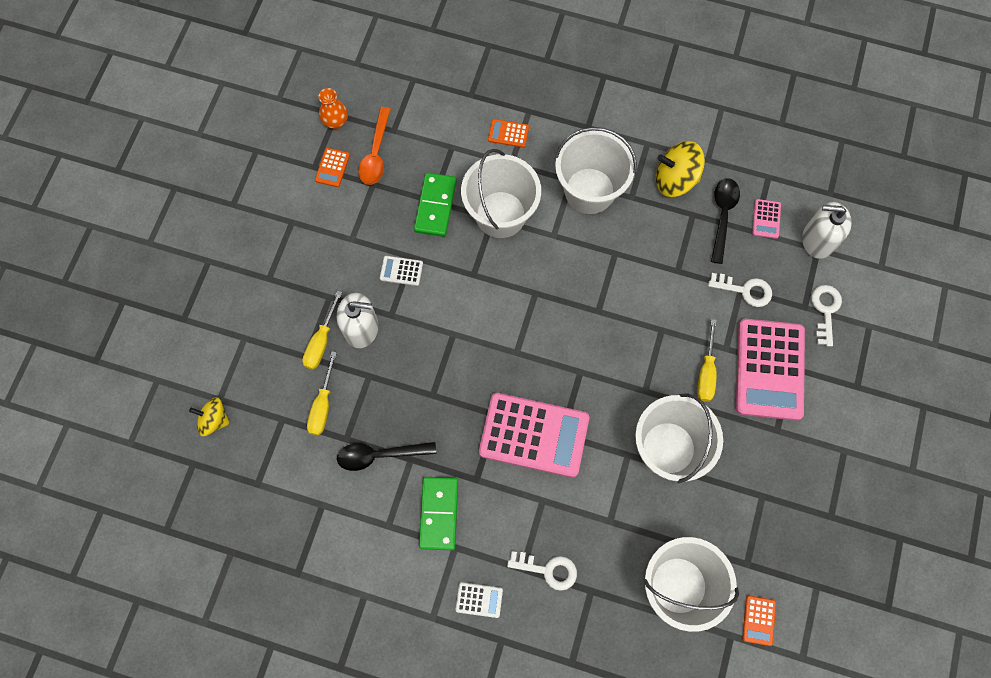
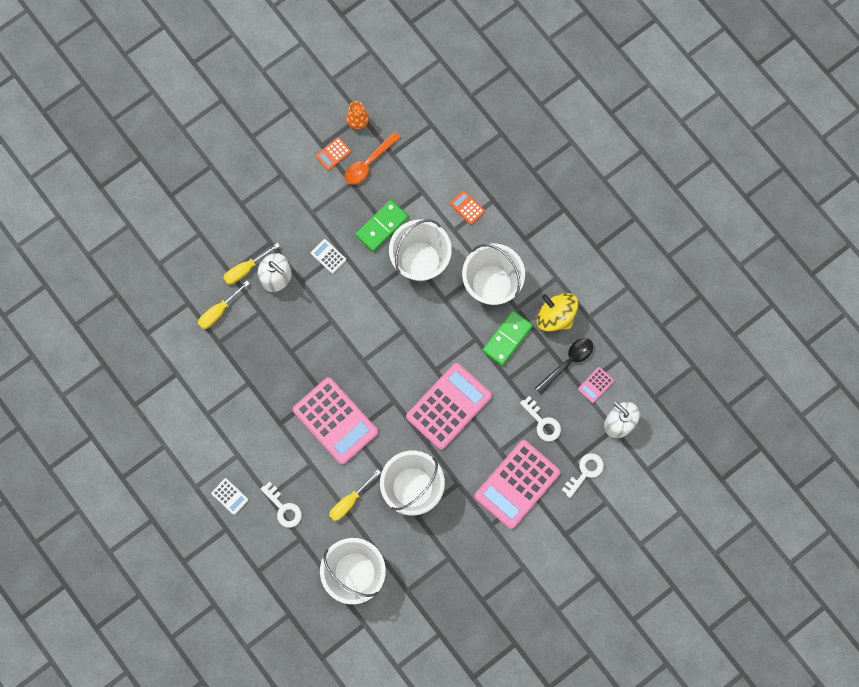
camera: 35 degrees right, 5 degrees up
(214, 420) = (147, 275): yellow spinning top -> none
(379, 455) = (232, 367): black spoon -> none
(439, 513) = (242, 428): green domino -> green domino (507, 338)
(640, 338) = (448, 406): none -> pink calculator
(706, 372) = (474, 457): yellow screwdriver -> yellow screwdriver (349, 501)
(758, 620) = (388, 627): orange calculator -> none

